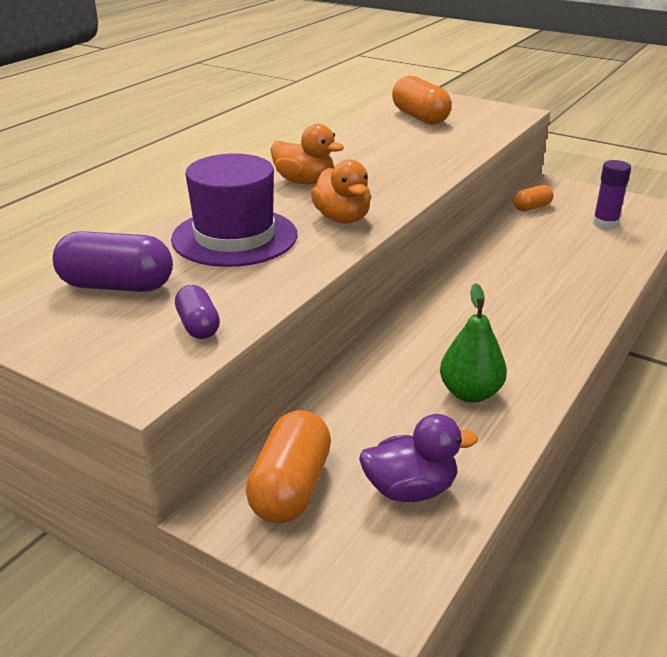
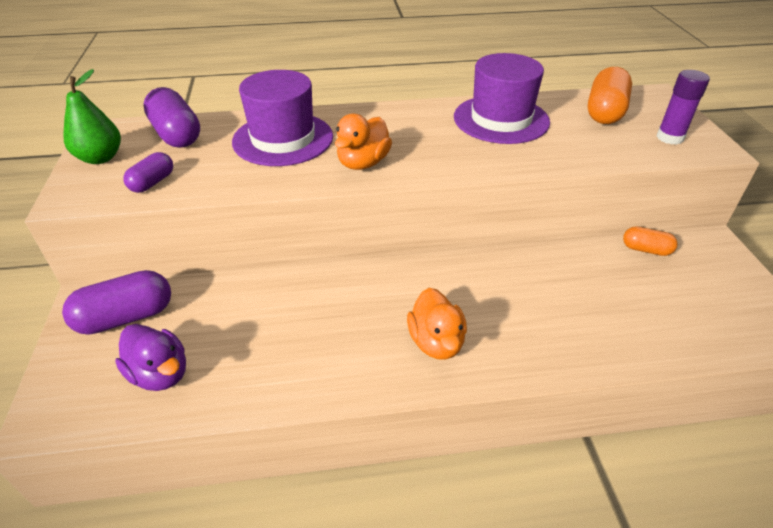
camera: 50 degrees right, 10 degrees up
(291, 487) = (126, 317): orange capsule -> purple capsule
(304, 181) = (402, 123): orange duck -> orange duck (436, 342)
(368, 149) = (501, 119): none -> purple hat
(470, 393) = (303, 350): green pear -> green pear (100, 158)
(605, 224) = (690, 308): purple glue stick -> purple glue stick (670, 137)

